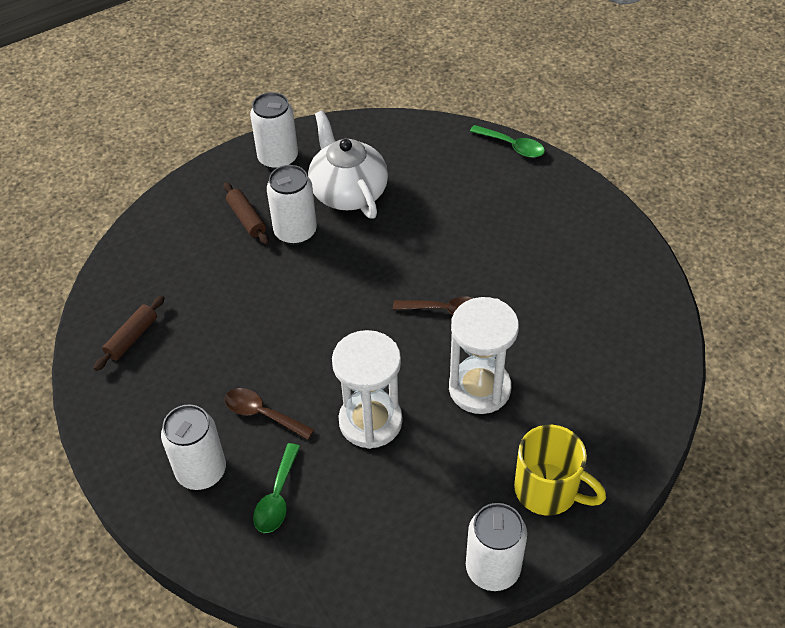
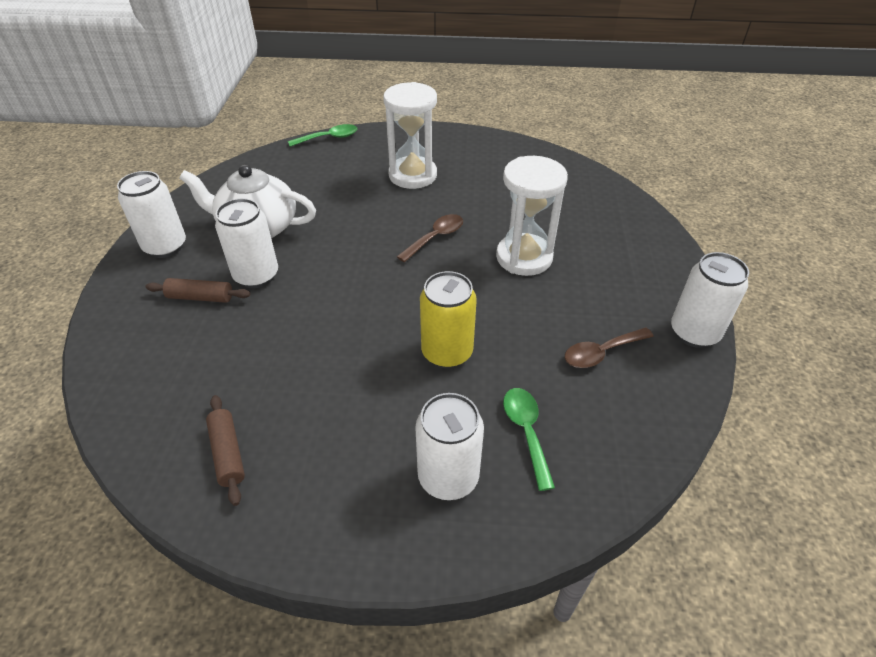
camera: 55 degrees left, 5 degrees down
(262, 414) = (425, 396): brown spoon -> brown spoon (601, 353)
(277, 497) = (526, 432): green spoon -> green spoon turned 150 degrees counterclockwise
(316, 401) = (447, 352): none -> yellow can
(370, 421) = (499, 330): white hourglass -> white hourglass (413, 175)
(548, 490) = (643, 270): yellow mug -> none

